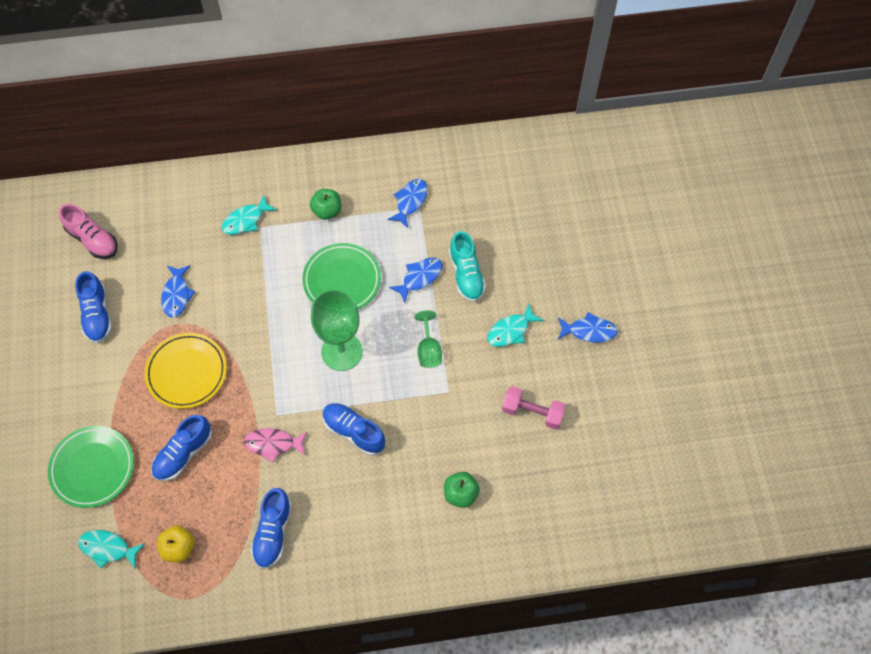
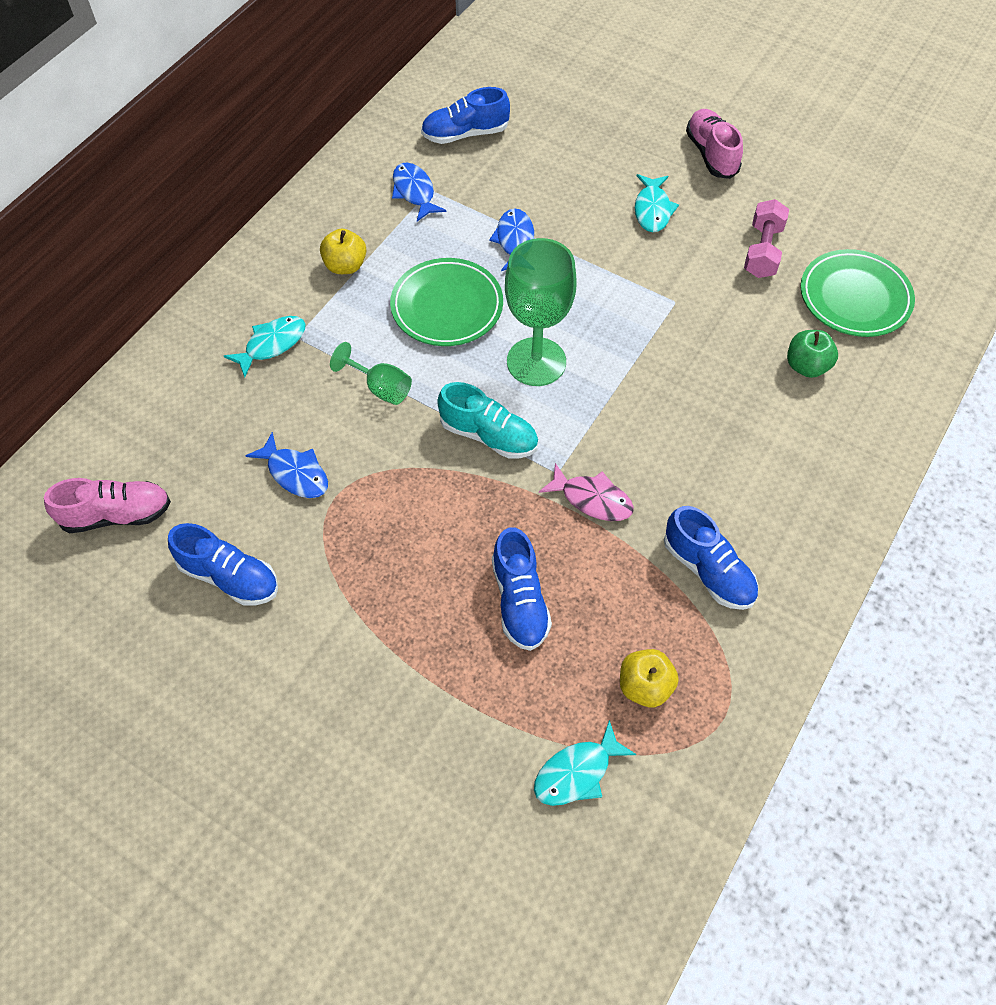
camera: 50 degrees left, 5 degrees down
(92, 468) = (444, 719): green plate -> green plate (854, 298)
(187, 372) = (412, 528): yellow plate -> none
(246, 220) = (272, 344): turquoise fish -> turquoise fish turned 135 degrees counterclockwise
(273, 444) = (592, 499): pink fish -> pink fish turned 105 degrees counterclockwise
(327, 211) = (345, 266): green apple -> yellow apple
(354, 432) = (647, 413): blue shoe -> blue shoe (465, 134)
(428, 350) = (609, 287): green goblet -> green goblet (380, 388)
(466, 274) = (551, 203): turquoise shoe -> turquoise shoe (489, 435)
(532, 412) = (762, 251): pink dumbbell -> pink dumbbell turned 45 degrees counterclockwise
(589, 331) = (711, 154): blue fish -> pink shoe

